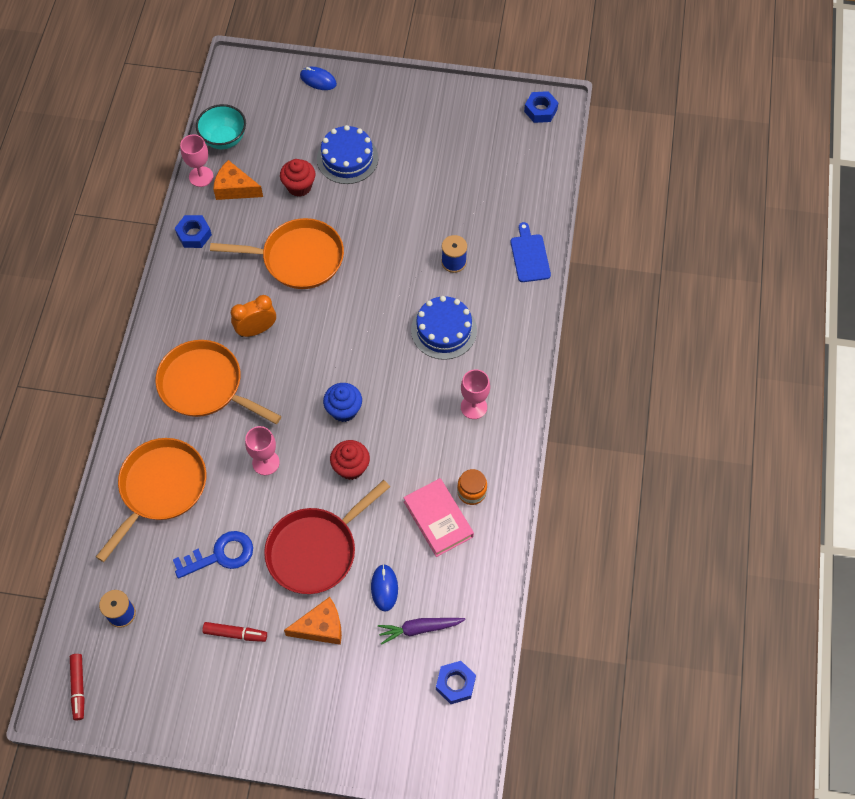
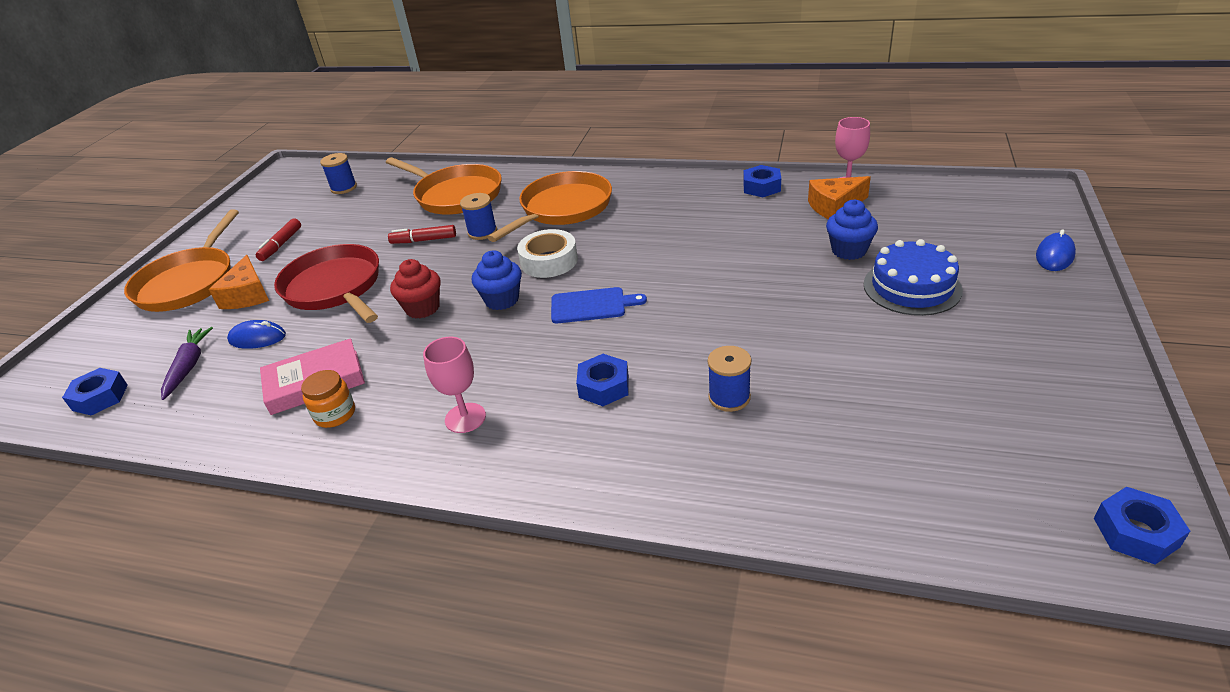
camera: 100 degrees right, 25 degrees down
(78, 688) = (293, 176): red marker -> red marker (424, 240)
(220, 555) = (367, 231): blue key -> none
(224, 139) = (911, 194): turquoise bowl -> none
(235, 188) = (834, 206): orange cheese -> orange cheese turned 135 degrees counterclockwise
(237, 447) = (482, 232): none -> blue spool
(256, 330) = (628, 234): orange clock -> none
(266, 462) = (456, 250): pink goblet -> none
(291, 384) = (549, 261): none -> white tape
(298, 258) = (731, 256): orange pan -> orange pan (189, 282)
(299, 186) = (849, 250): red cupcake -> blue cupcake
(444, 330) = (604, 386): blue cake -> blue nut
(529, 256) = (745, 497): blue cutting board -> blue cutting board (591, 305)

